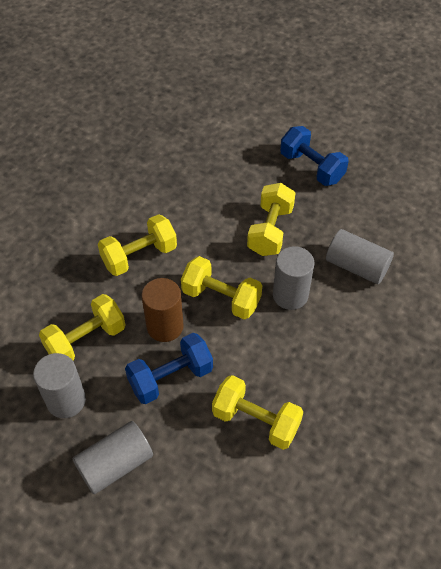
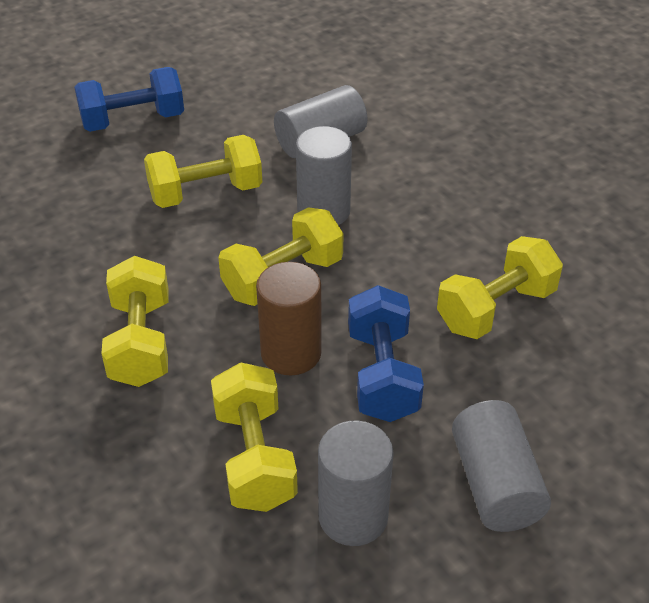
camera: 65 degrees left, 10 degrees down
(270, 230) = (205, 193): yellow dumbbell -> yellow dumbbell turned 60 degrees counterclockwise

